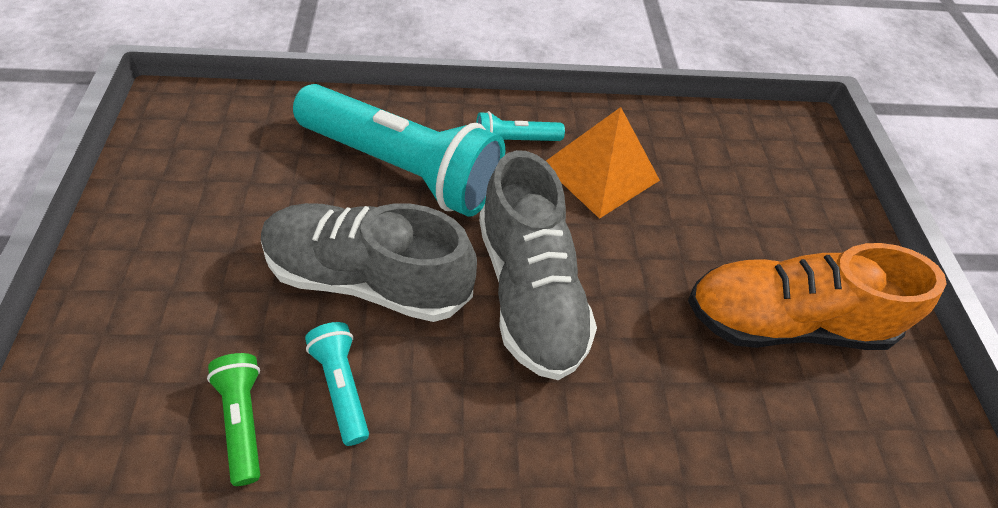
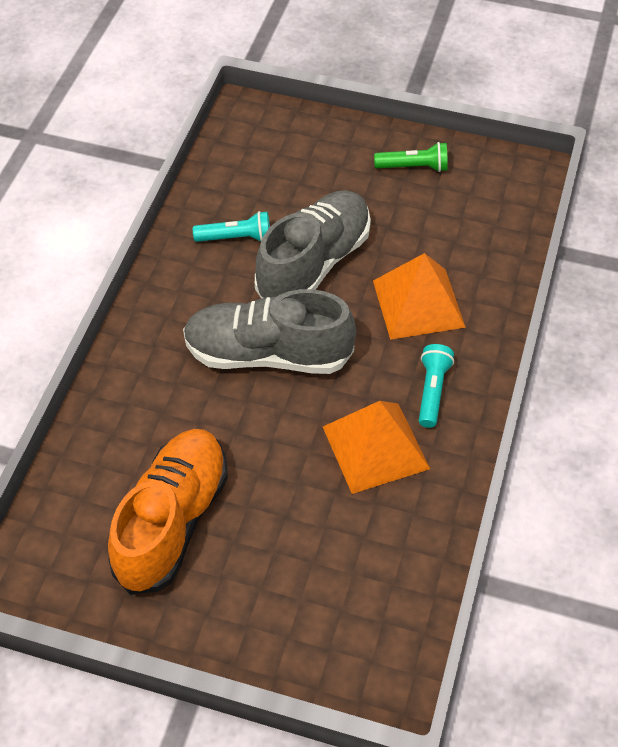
camera: 115 degrees right, 0 degrees up
(243, 420) = (233, 192): green flashlight -> green flashlight (414, 167)
(403, 168) = (418, 303): turquoise flashlight -> orange pyramid

